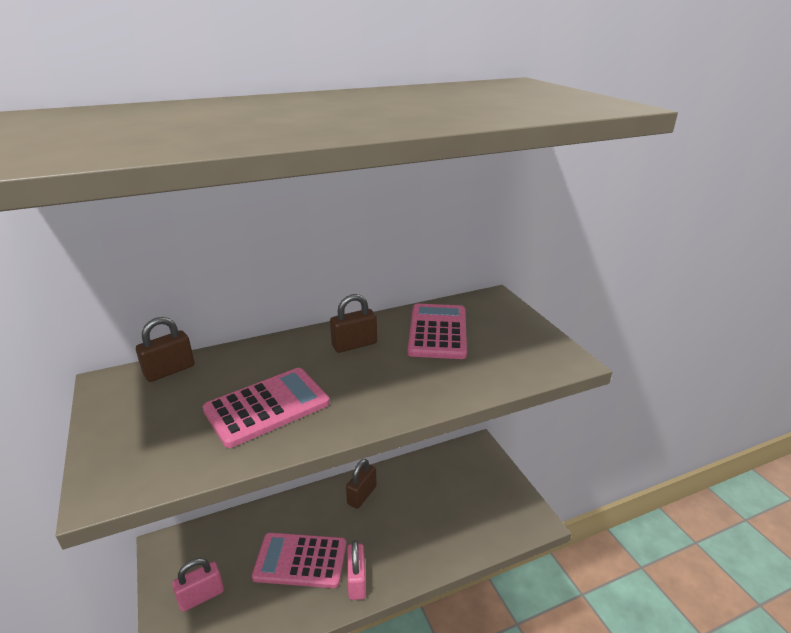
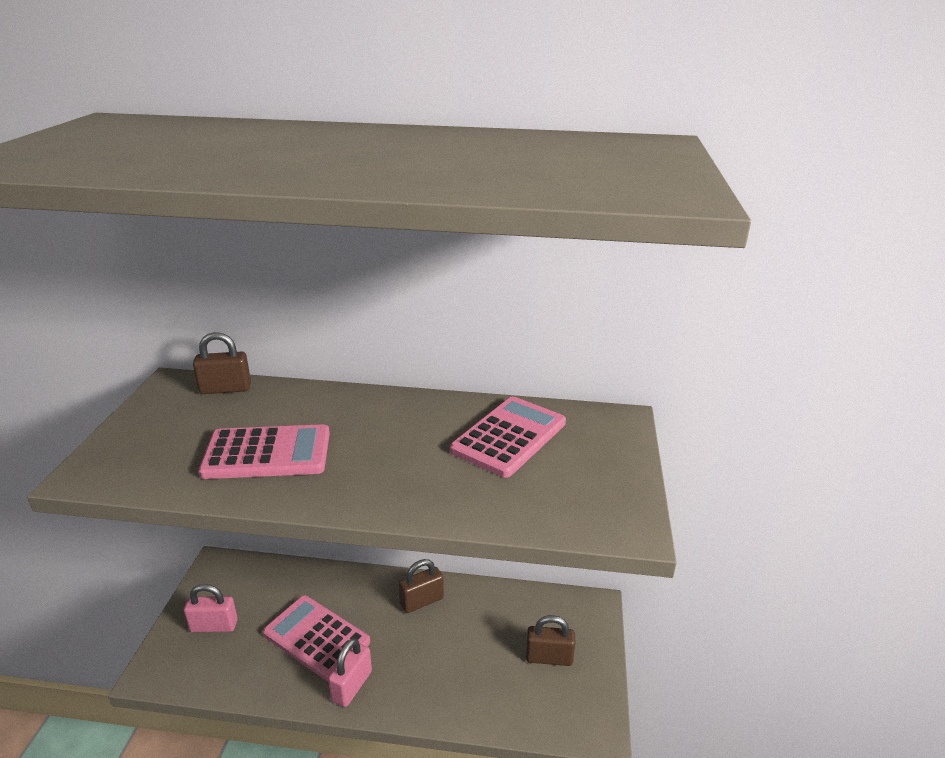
camera: 30 degrees right, 0 degrees up
(354, 345) = (407, 421): brown padlock -> brown padlock (549, 657)

